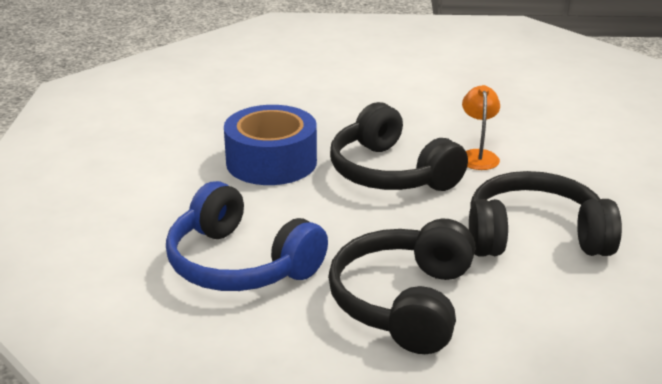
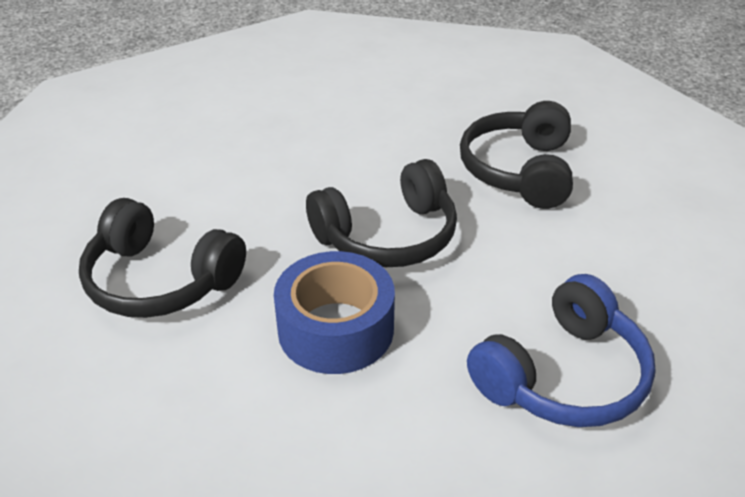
camera: 80 degrees left, 10 degrees up
(405, 302) = (625, 263): black headphones -> black headphones (160, 280)
(478, 156) = (367, 173): orange lamp -> none

